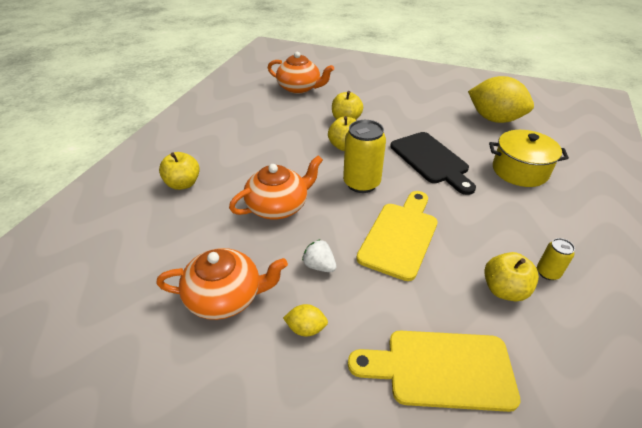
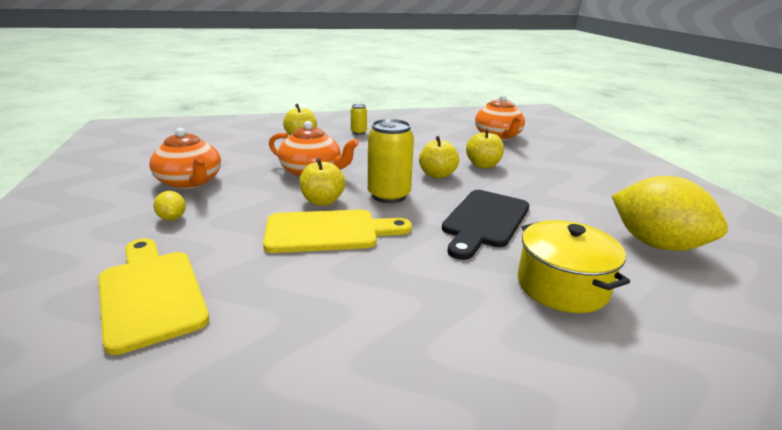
camera: 55 degrees right, 15 degrees down
(319, 266) = (251, 205): white strawberry -> none
(494, 119) = (656, 244): yellow lemon -> yellow lemon turned 45 degrees counterclockwise
(504, 290) = (297, 314): yellow apple -> yellow apple (322, 201)
(548, 273) = (359, 345): yellow can -> yellow can (358, 132)

